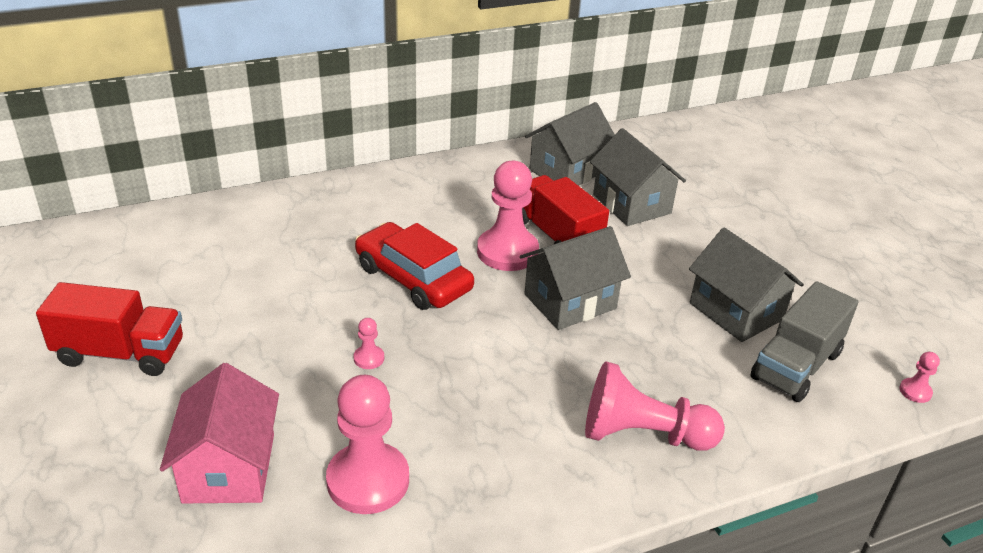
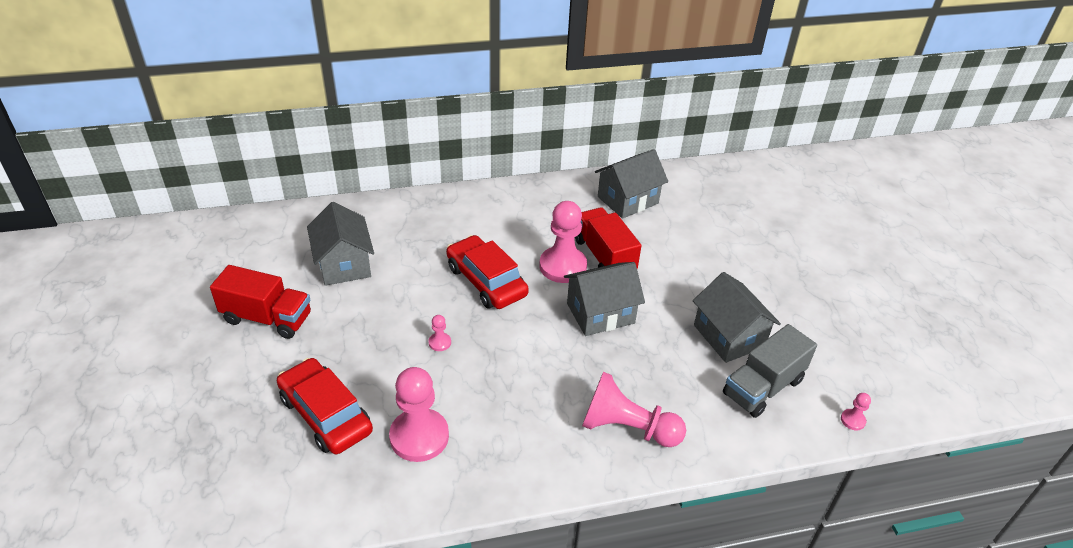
camera: 10 degrees right, 5 degrees up
(229, 468) = (326, 414): pink house -> red car
(631, 204) = (671, 234): grey house -> grey house (344, 264)

